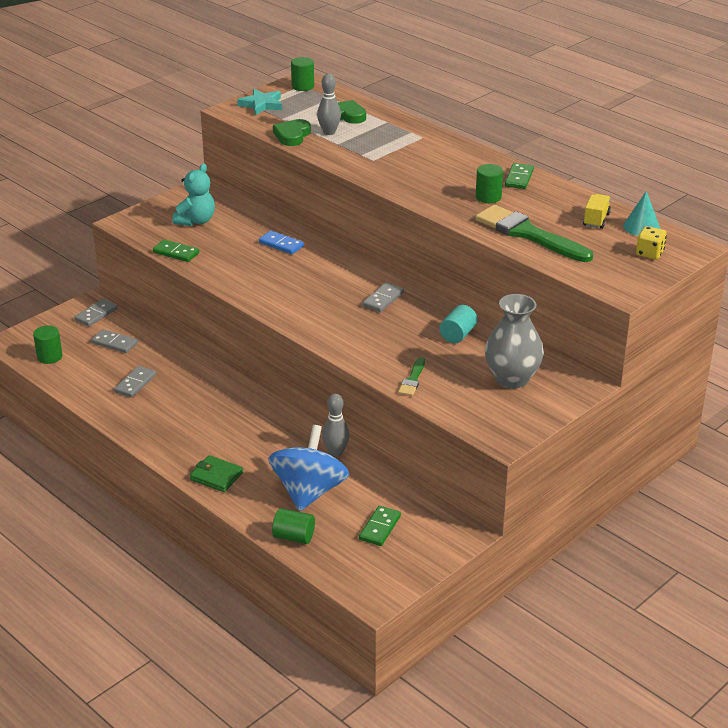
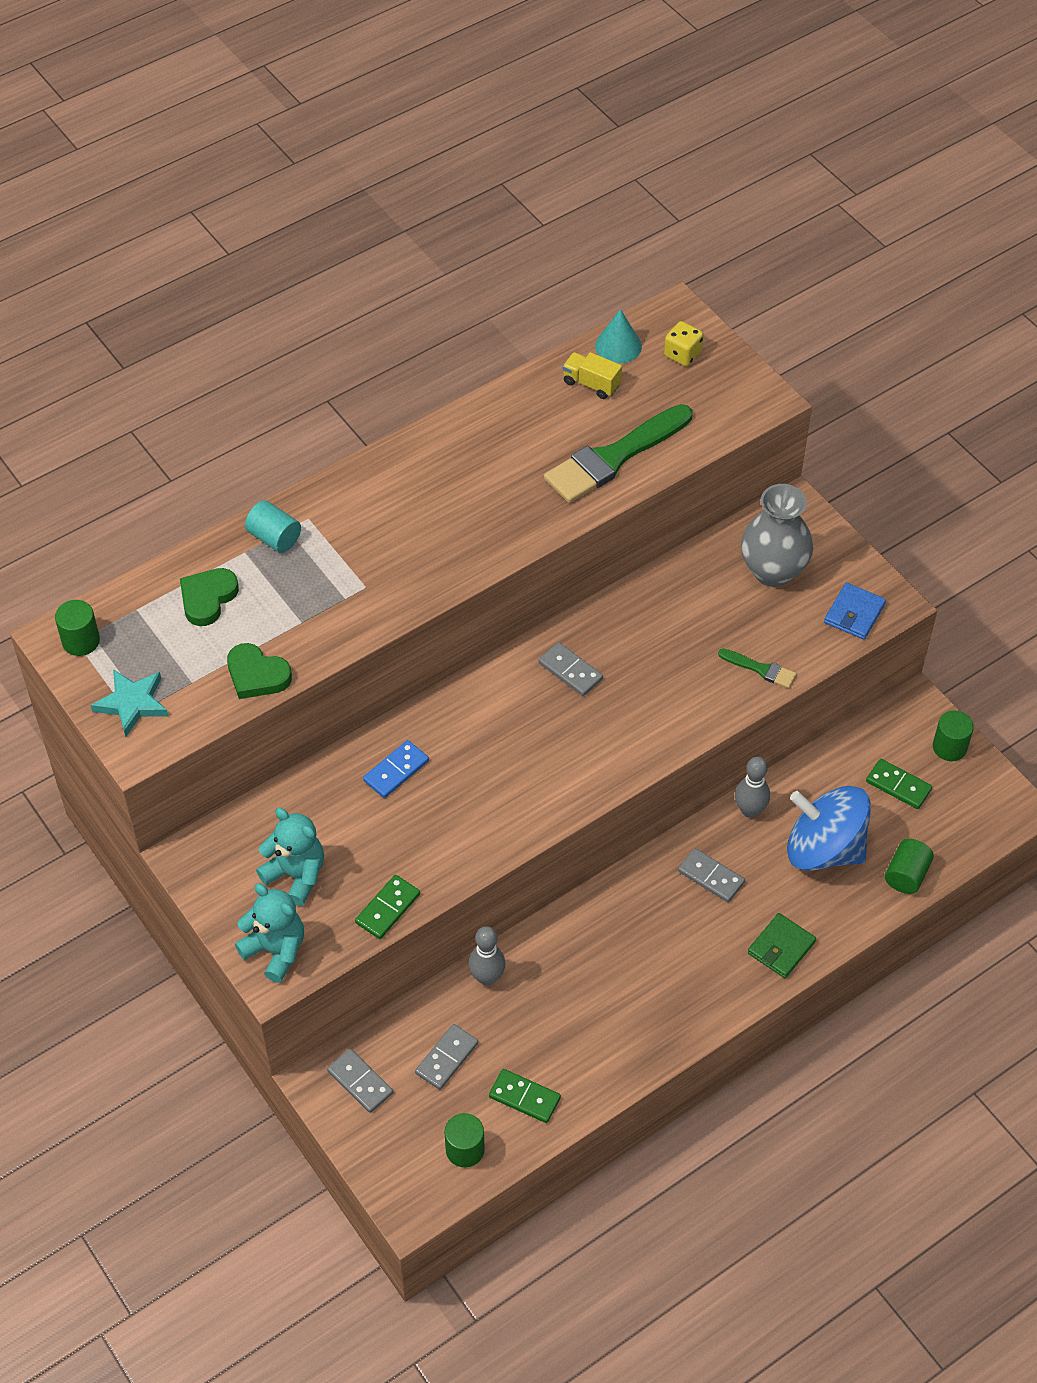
camera: 80 degrees left, 20 degrees up
(135, 383) = (557, 1034): grey domino -> grey domino (711, 877)
(142, 221) = (275, 950): none -> turquoise teddy bear
(329, 132) = (259, 627): grey bowling pin -> grey bowling pin (487, 977)
(458, 335) = (669, 606): turquoise cylinder -> turquoise cylinder (274, 538)
(485, 421) = (854, 614): none -> blue wallet
(488, 197) = (507, 478): green cylinder -> green cylinder (949, 747)
(519, 178) = (461, 436): green domino -> green domino (524, 1097)

